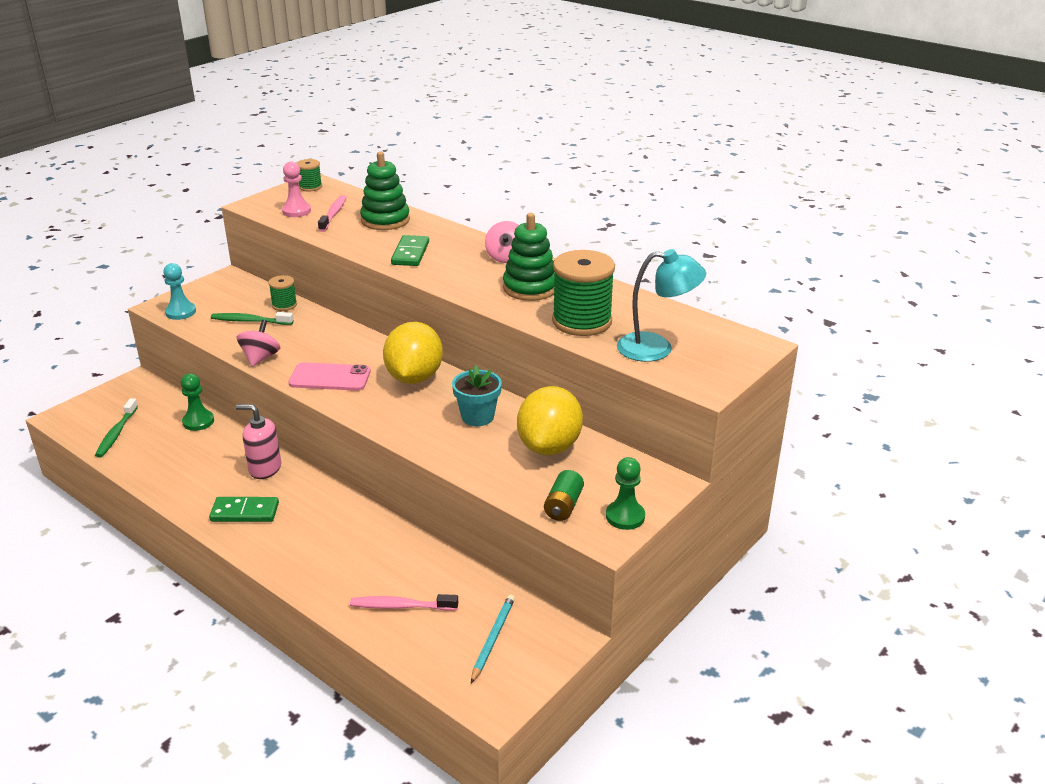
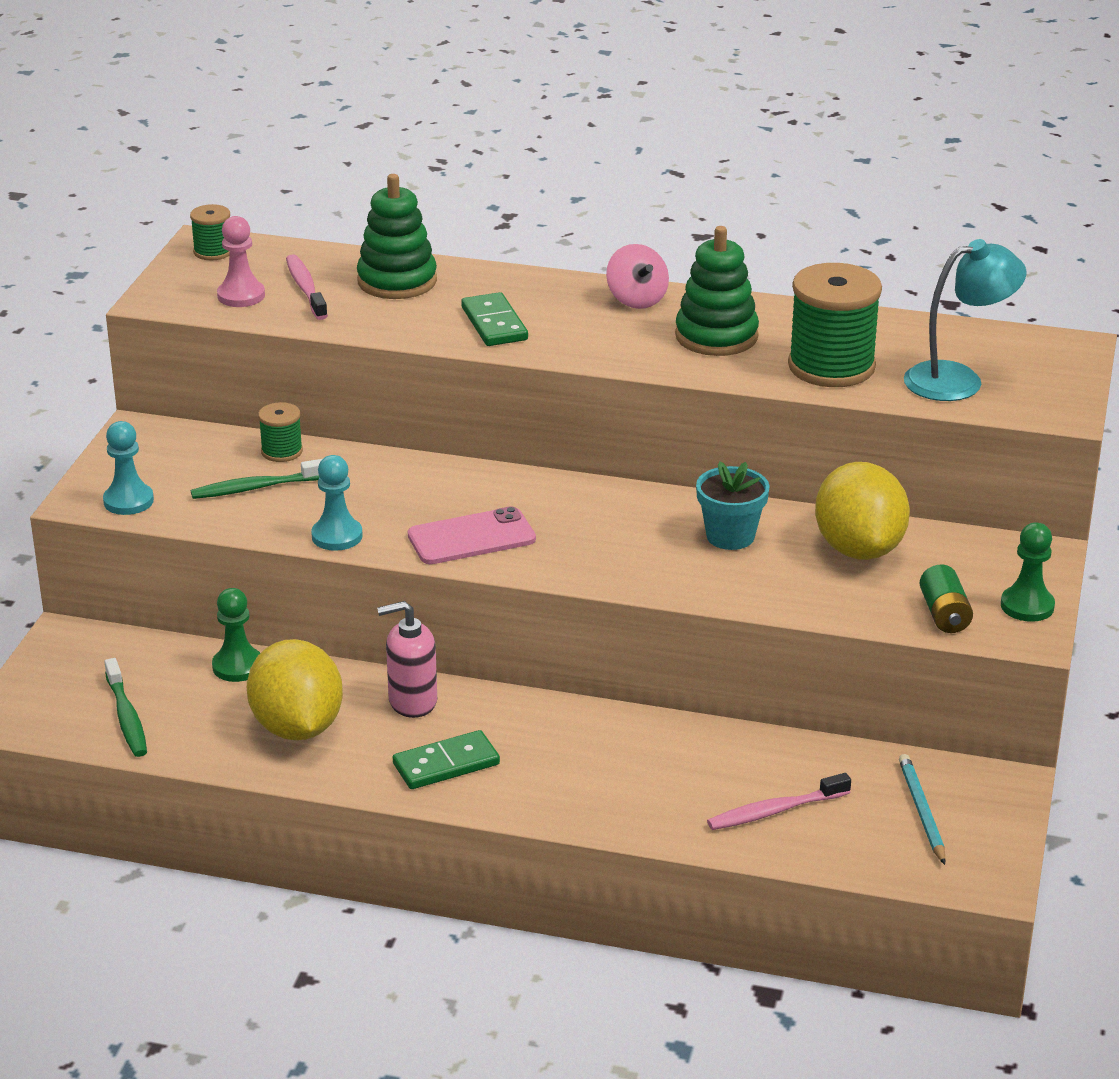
camera: 25 degrees left, 0 degrees up
(260, 358) = (337, 536): pink spinning top -> turquoise pawn
(414, 377) = (590, 507): yellow lemon -> yellow lemon (297, 727)

